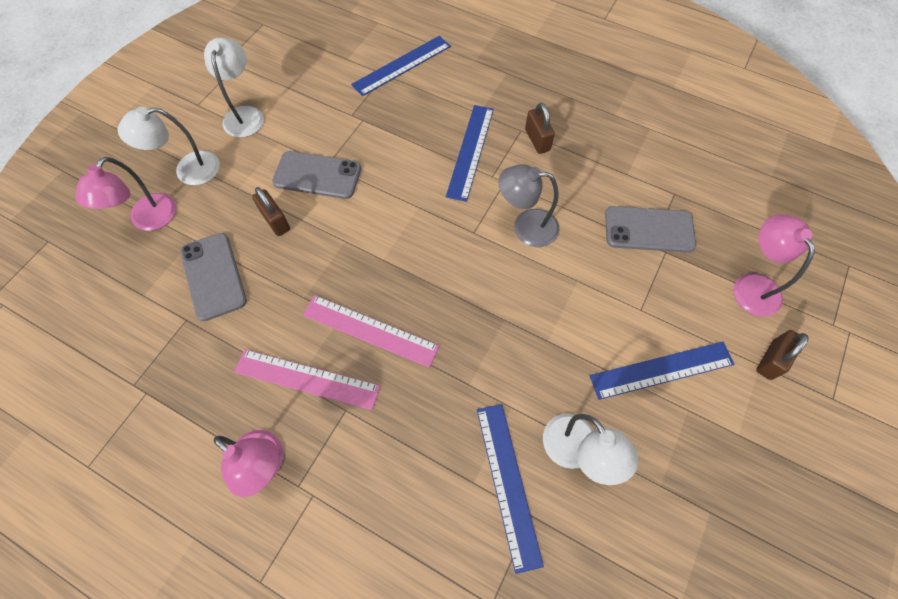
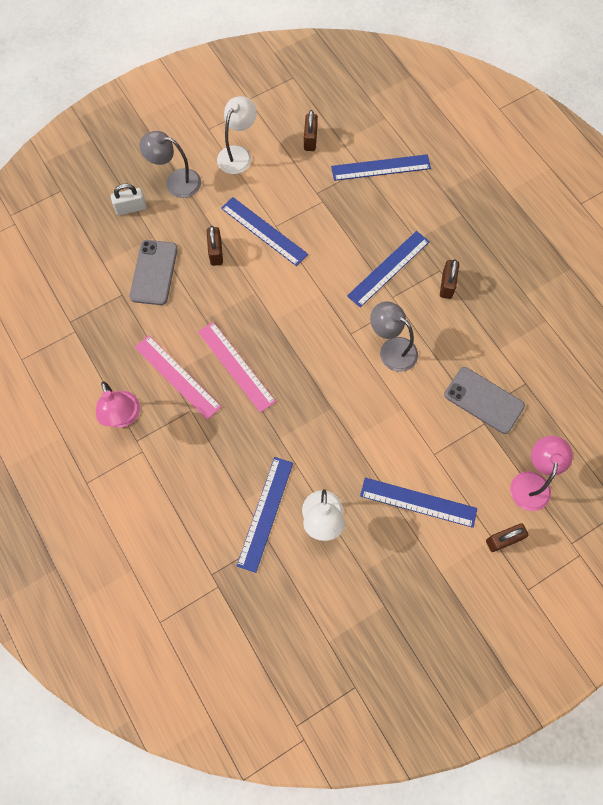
camera: 30 degrees right, 5 degrees up
(148, 220) = (131, 208): pink lamp -> white padlock
(188, 170) = (176, 182): white lamp -> grey lamp
(314, 70) = (310, 139): none -> brown padlock
(317, 175) = (264, 231): grey phone -> blue ruler

